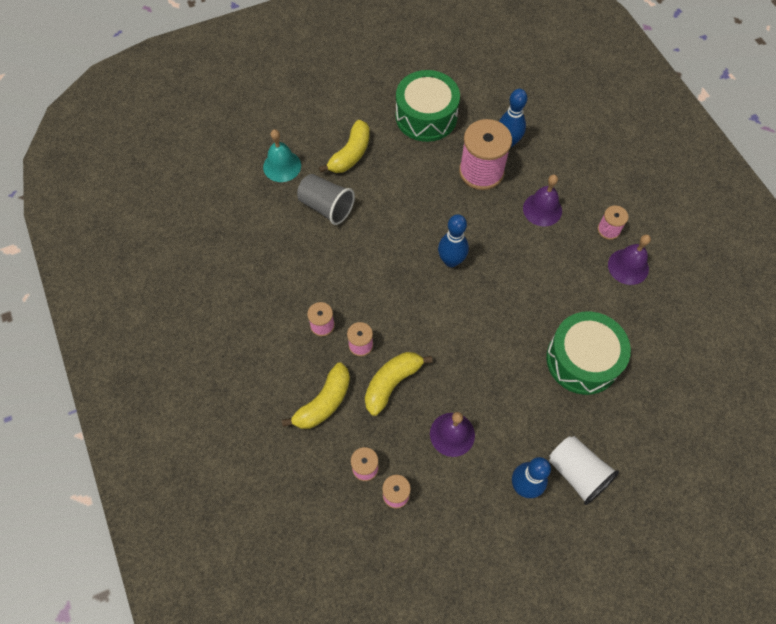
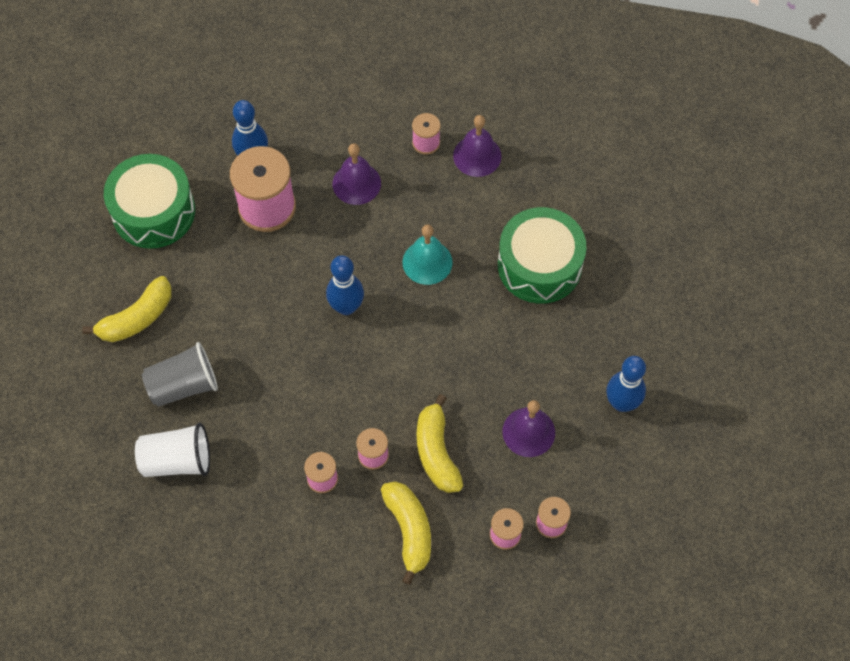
camera: 55 degrees left, 0 degrees up
(282, 166) = (92, 398): turquoise bell -> turquoise bell (427, 262)
(350, 154) = (137, 318): yellow banana -> yellow banana turned 75 degrees clockwise
(577, 473) = (641, 349): white cup -> white cup (177, 460)

